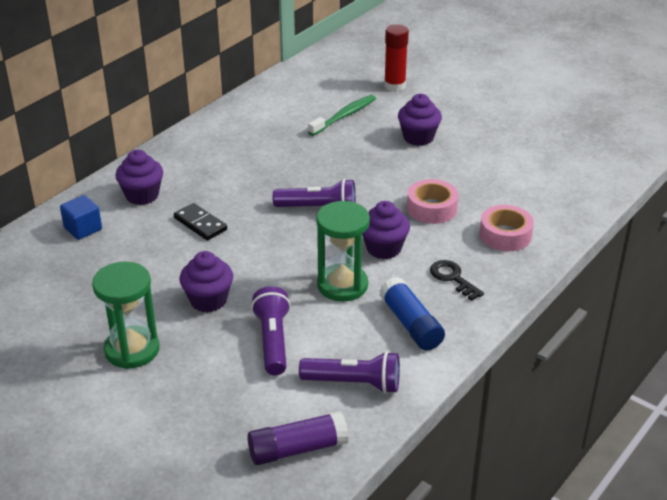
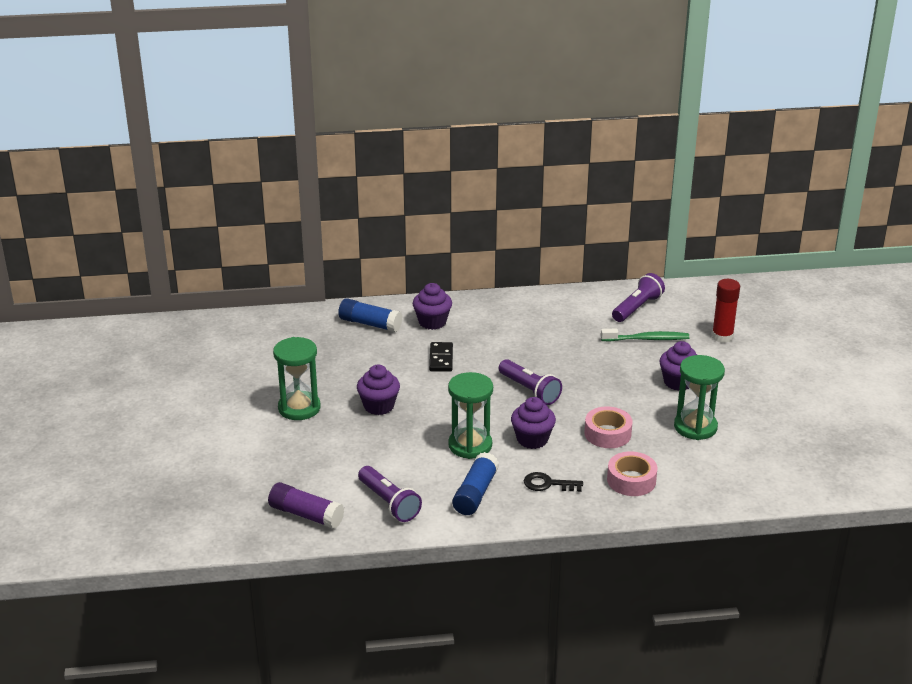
camera: 45 degrees right, 5 degrees down
(83, 229) = (370, 324): blue cube -> blue glue stick
(273, 341) = (380, 451): purple flashlight -> purple flashlight (637, 308)
(452, 278) = (548, 484): black key -> black key turned 90 degrees counterclockwise
(483, 165) = (695, 427): none -> green hourglass

